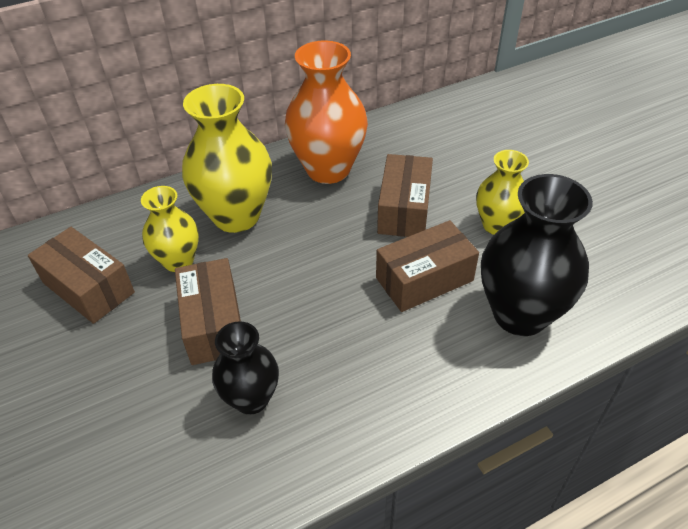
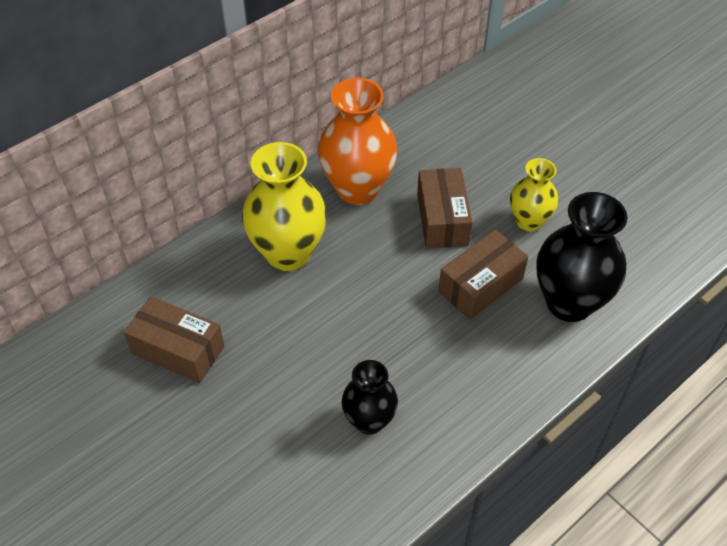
camera: 15 degrees left, 5 degrees up
(178, 261) = (252, 308): yellow vase -> none
(214, 324) = (310, 361): brown box -> none

